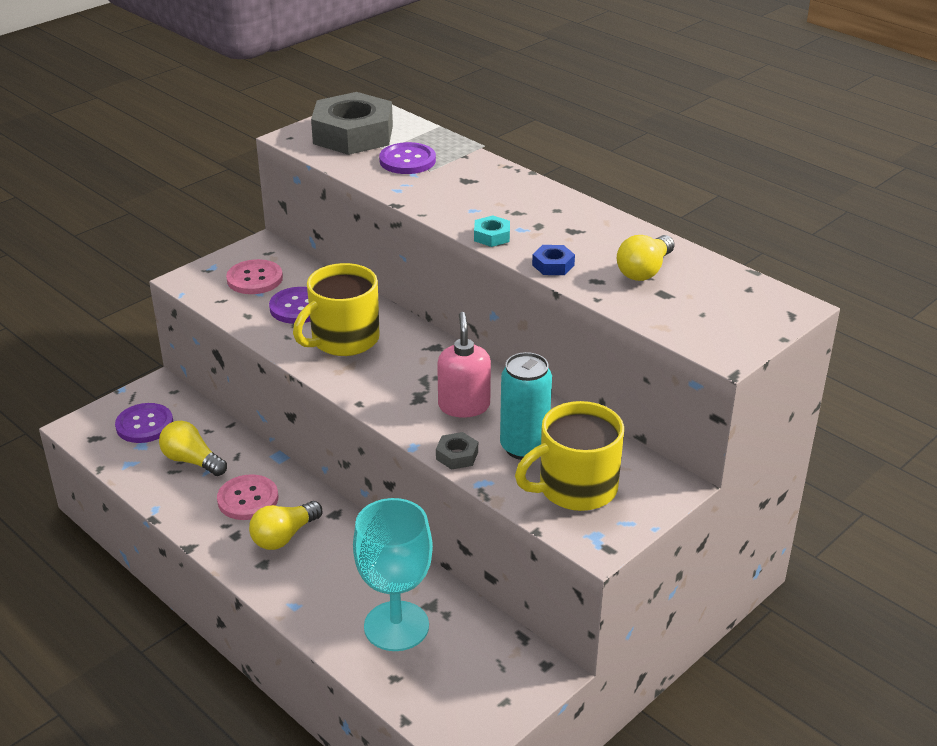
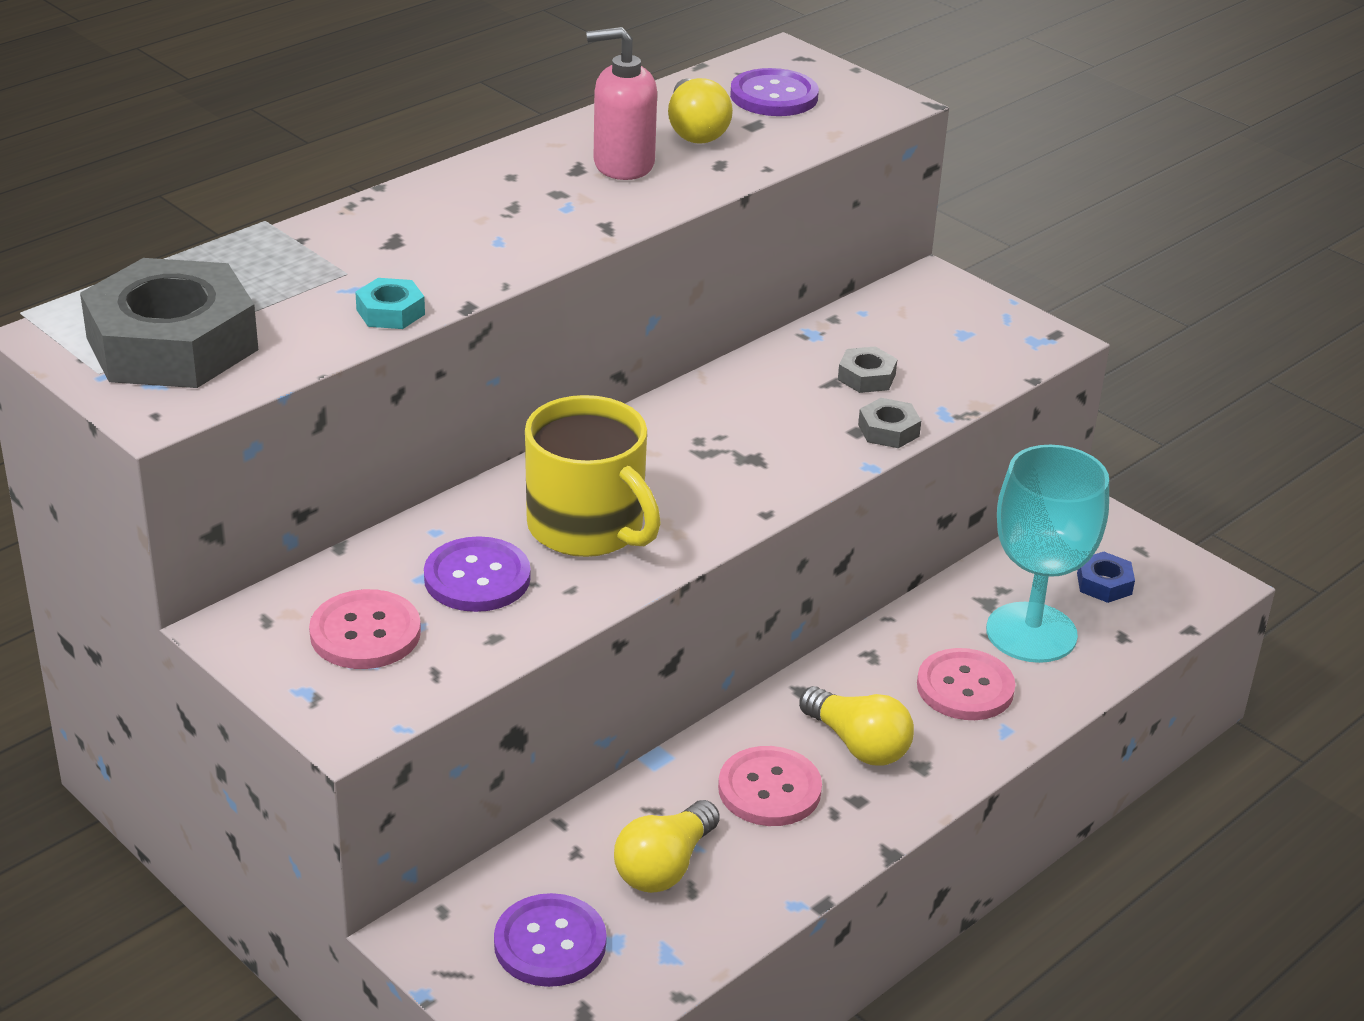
camera: 90 degrees left, 0 degrees up
(337, 588) = (965, 687): none -> pink button
(407, 160) = (303, 291): purple button -> purple button (774, 96)
(464, 406) = (772, 419): pink soap dispenser -> pink soap dispenser (623, 164)
(492, 236) = (587, 230): turquoise nut -> turquoise nut (390, 312)
(524, 447) = (866, 377): turquoise can -> grey nut
(553, 265) = (677, 190): blue nut -> blue nut (1104, 584)
(576, 488) = (947, 346): yellow mug -> none
(644, 270) = (695, 130): yellow light bulb -> yellow light bulb turned 45 degrees clockwise

